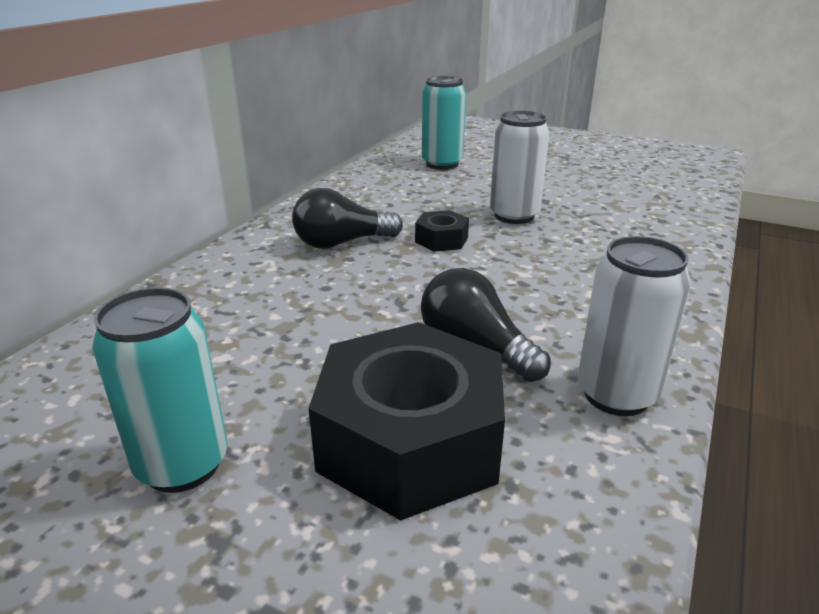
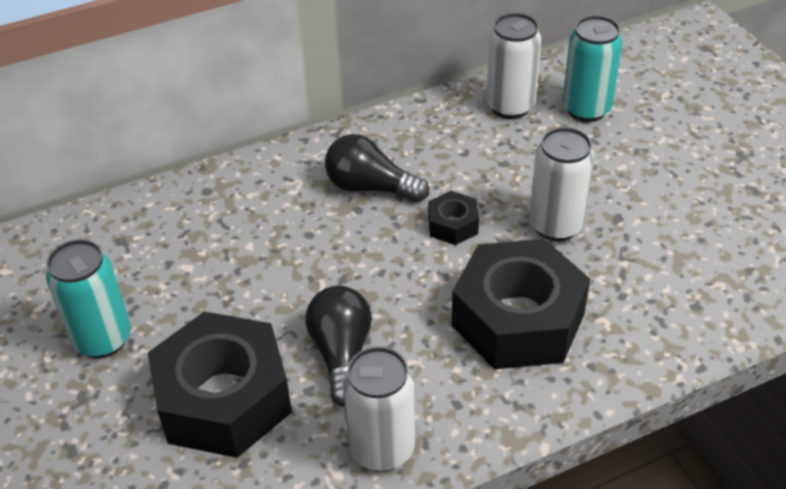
camera: 40 degrees right, 15 degrees up
(388, 176) = (510, 106): none -> white can
(573, 268) = (518, 319): none -> black nut

